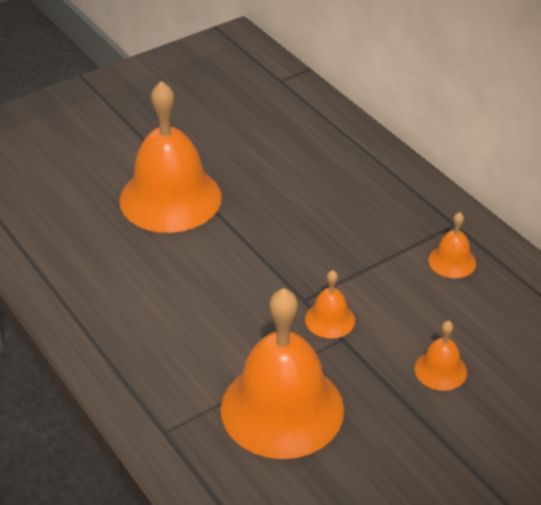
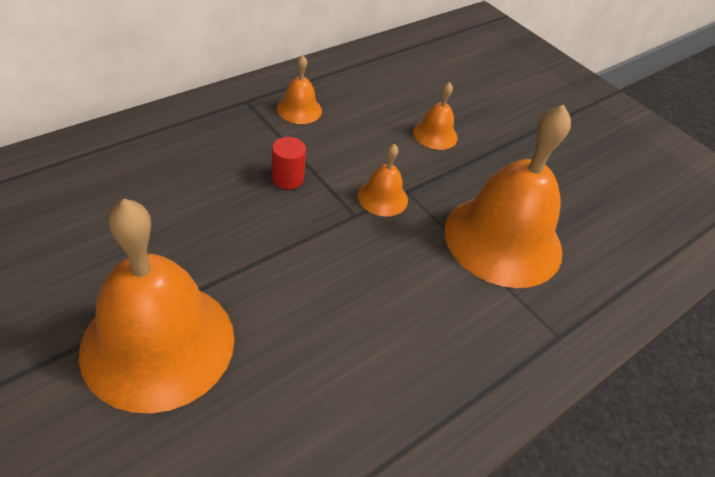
camera: 100 degrees left, 5 degrees up
(345, 255) = (287, 178): none -> red cylinder

